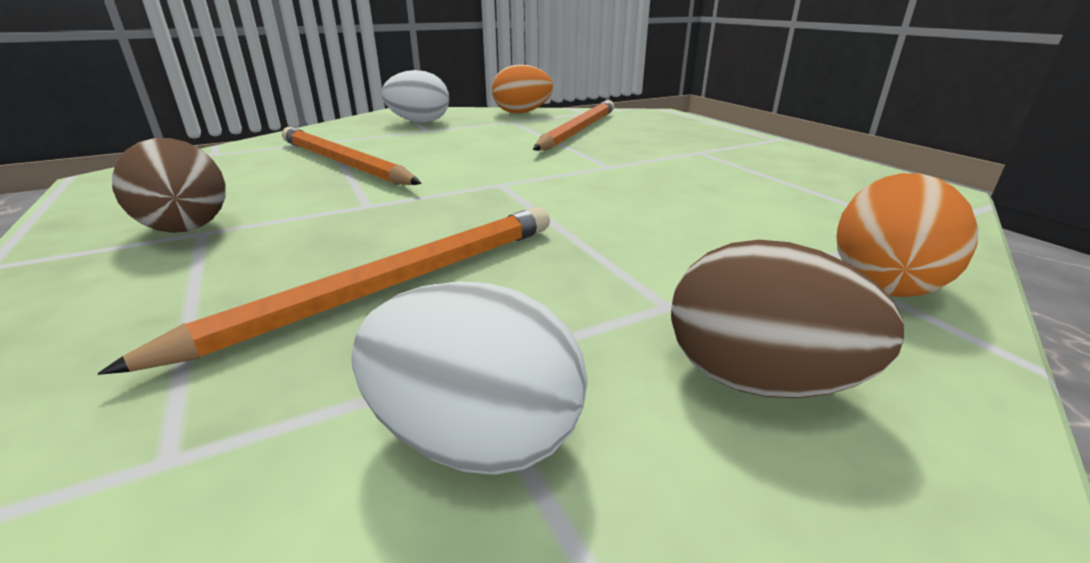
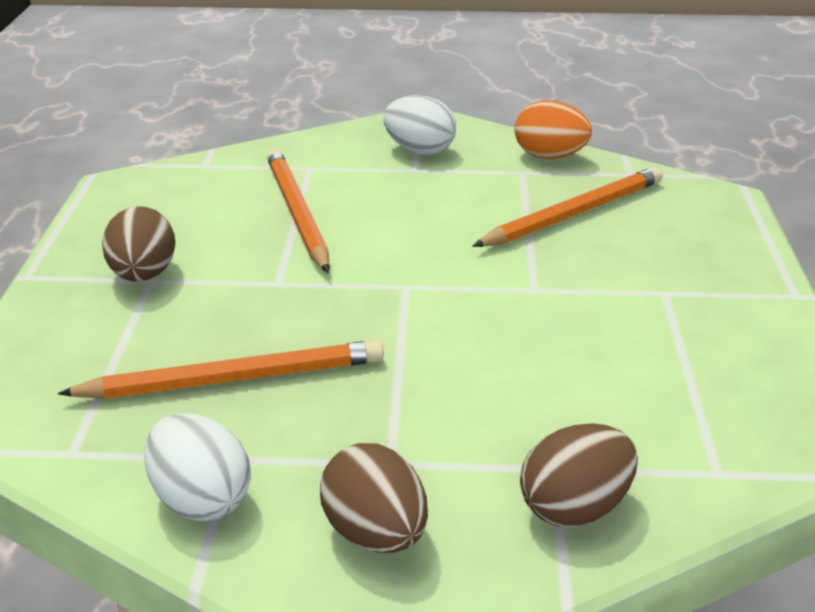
camera: 30 degrees right, 5 degrees up
(883, 282) = (574, 508): orange egg -> brown egg

